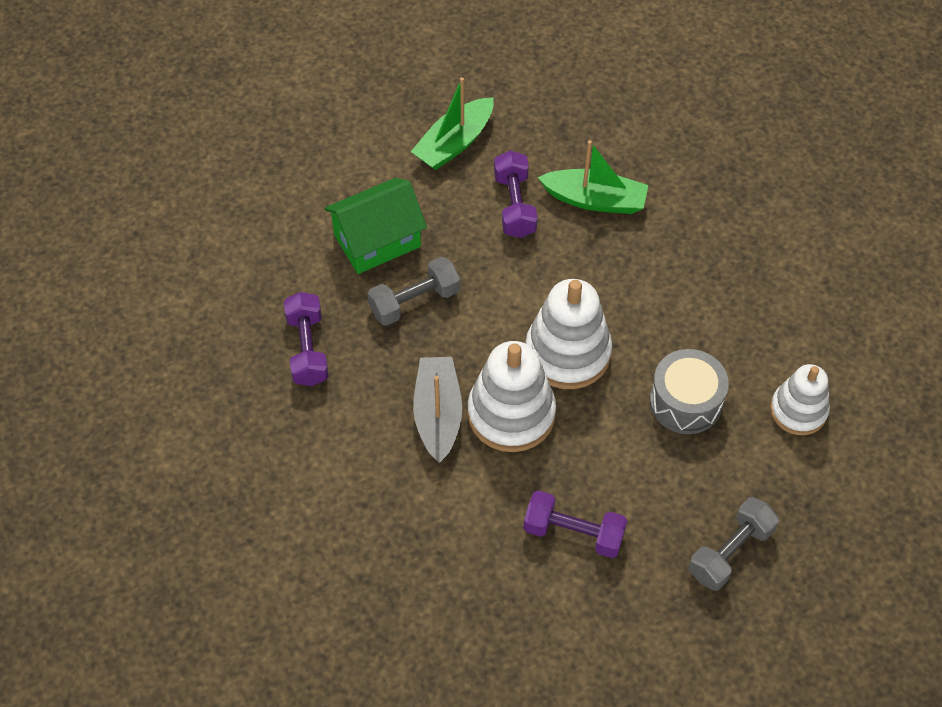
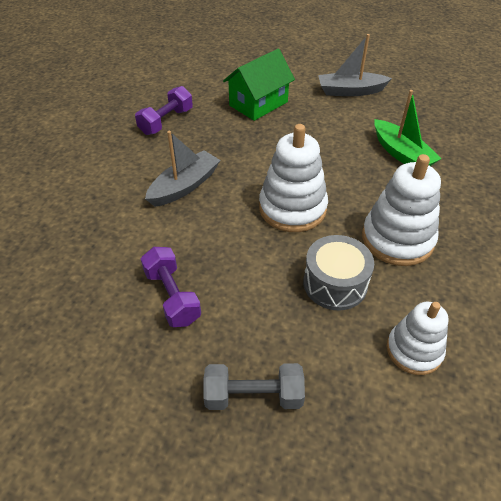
camera: 45 degrees right, 10 degrees down
(377, 241) = (258, 104): green house -> green house turned 60 degrees counterclockwise
(415, 301) = (242, 135): grey dumbbell -> none
(454, 143) = (350, 91): green boat -> grey boat
(511, 414) = (222, 213): white stacking toy -> white stacking toy (397, 239)
(514, 205) = (350, 130): purple dumbbell -> none

